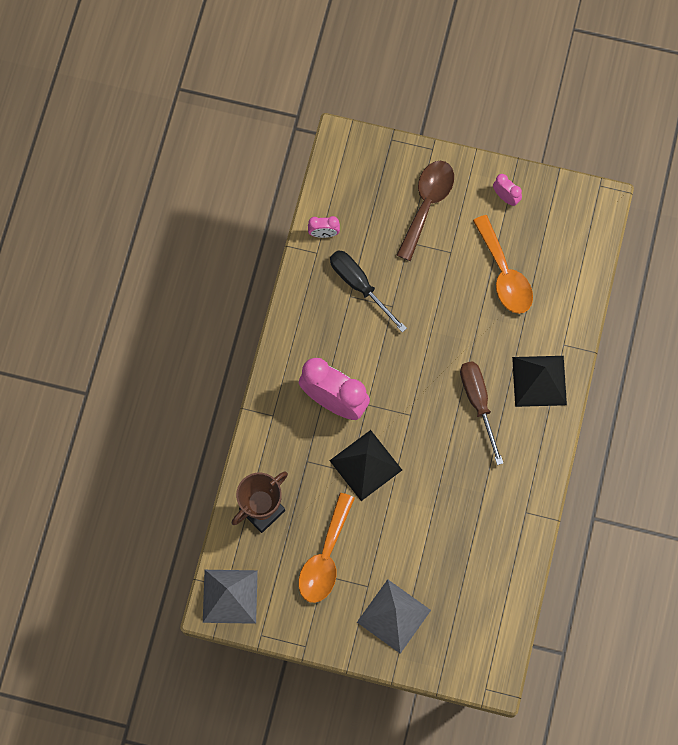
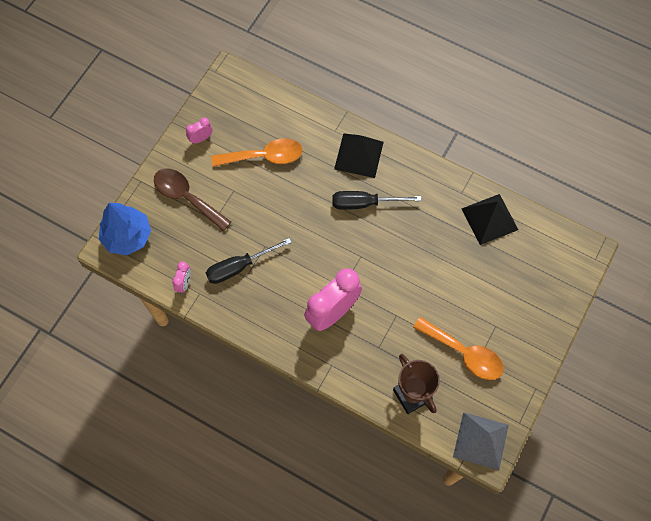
camera: 75 degrees left, 5 degrees down
(361, 157) = (127, 236): none -> blue tree
(365, 465) = (394, 301): black pyramid -> black pyramid (489, 219)
(394, 616) = (524, 312): grey pyramid -> none
(478, 403) = (364, 203): brown screwdriver -> black screwdriver

